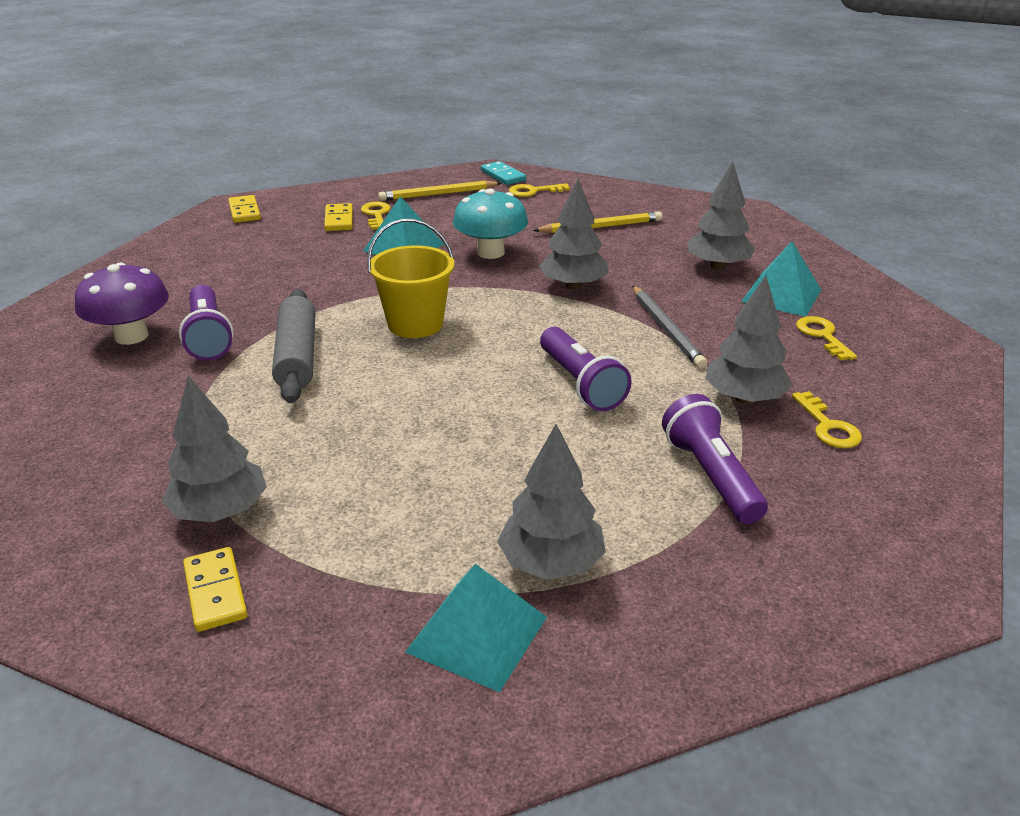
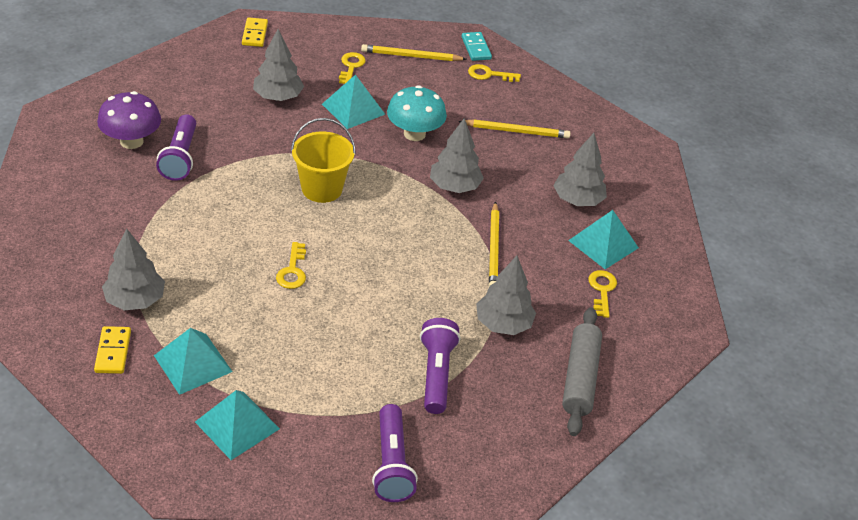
camera: 15 degrees right, 10 degrees up
(297, 357) = (229, 194): grey rolling pin -> grey rolling pin (580, 378)
(339, 220) = (320, 64): yellow domino -> none
(355, 568) = (193, 363): none -> turquoise pyramid
(551, 563) = (302, 398): grey tree -> grey tree (278, 97)
(581, 383) = (402, 276): purple flashlight -> purple flashlight (392, 464)
(666, 329) = (493, 248): grey pencil -> yellow pencil
(828, 426) = (541, 364): yellow key -> yellow key (292, 271)

